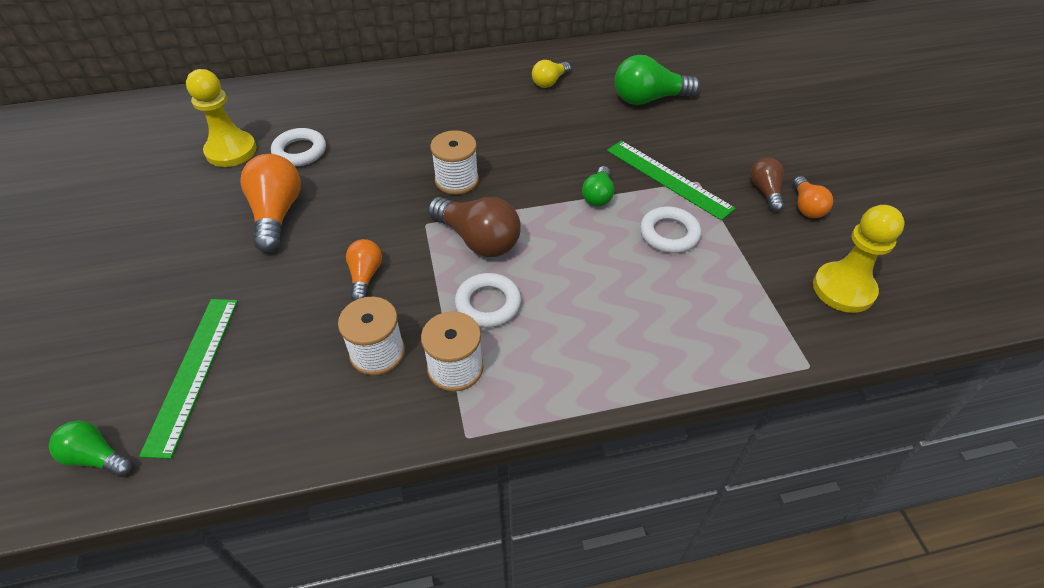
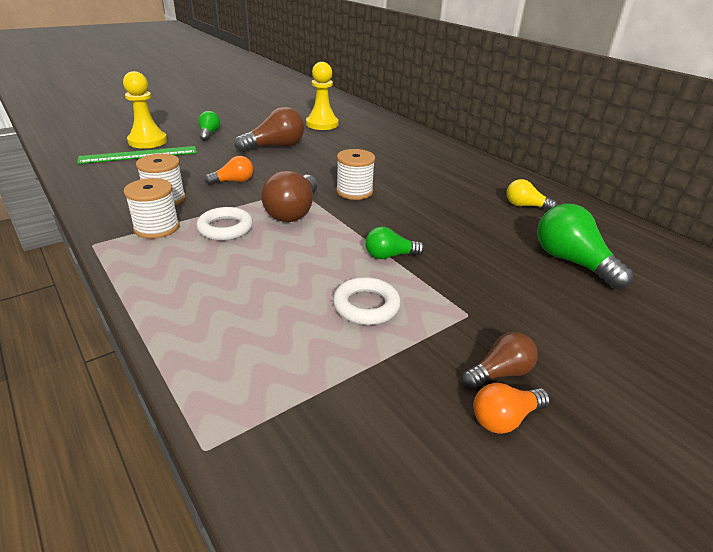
camera: 65 degrees right, 15 degrees down
(97, 457) = (79, 149): green light bulb -> green light bulb (209, 134)
(277, 214) = (275, 146): orange light bulb -> brown light bulb
(300, 151) = (338, 140): white ring -> none
(668, 179) = (452, 293): green ruler -> none
(843, 289) = (361, 477): yellow pawn -> yellow pawn (147, 141)

